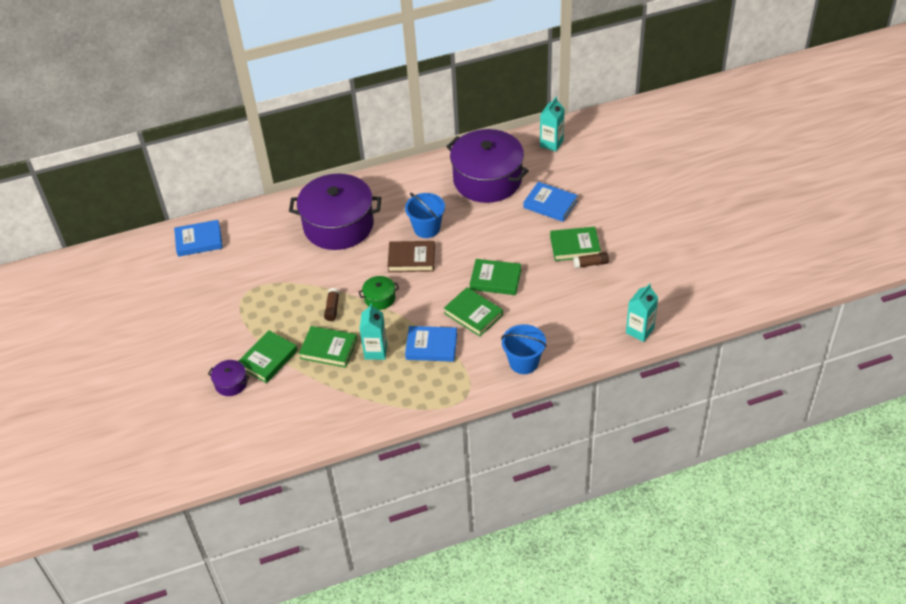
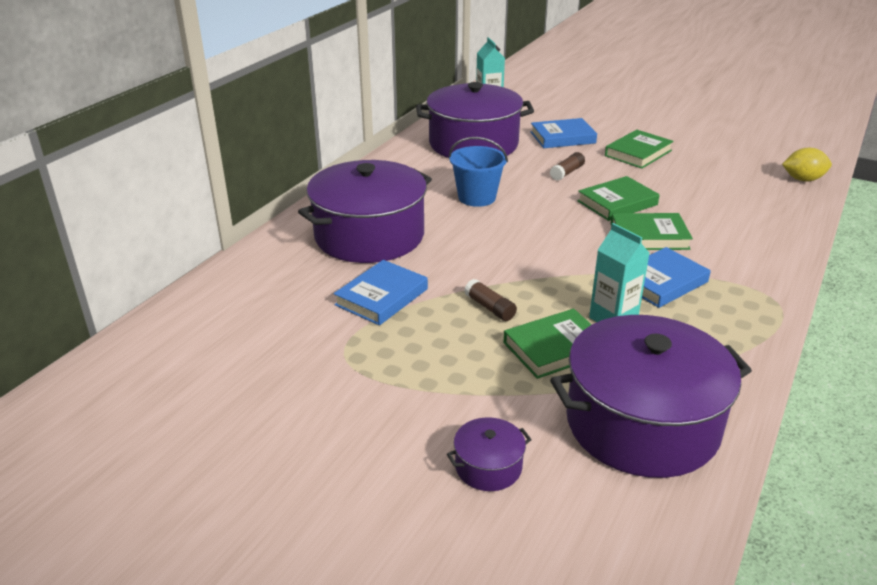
camera: 45 degrees left, 15 degrees down
(199, 241) = (183, 333): blue book -> blue book (381, 297)
(268, 359) = (495, 404): green book -> none
(309, 407) = (642, 423): none -> purple pot
(380, 298) = (529, 272): green pot -> none
(411, 259) = (504, 225): brown book -> none
(523, 362) = (768, 247): blue bucket -> none
(591, 264) = (674, 158): brown glue stick -> brown glue stick (567, 173)
(639, 331) = (803, 179): turquoise carton -> yellow lemon

